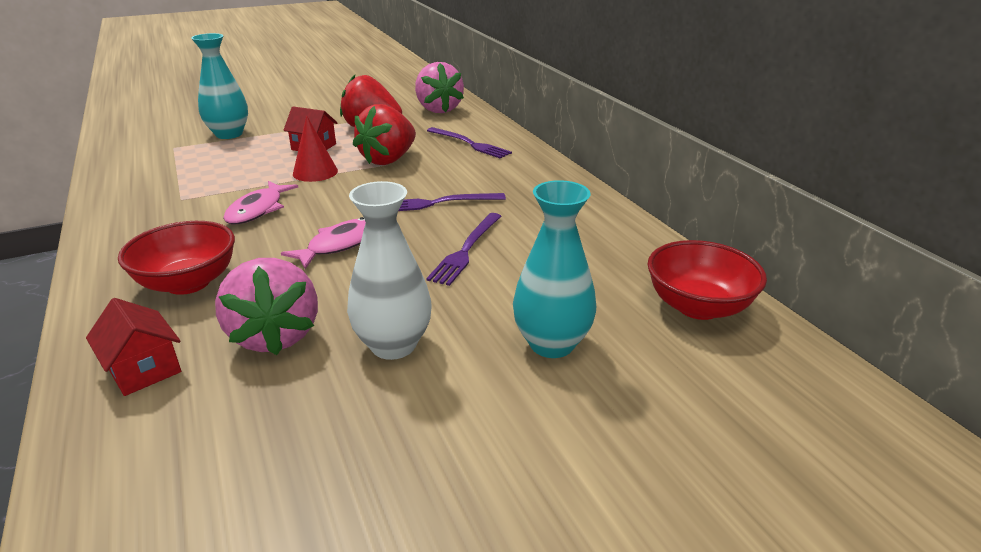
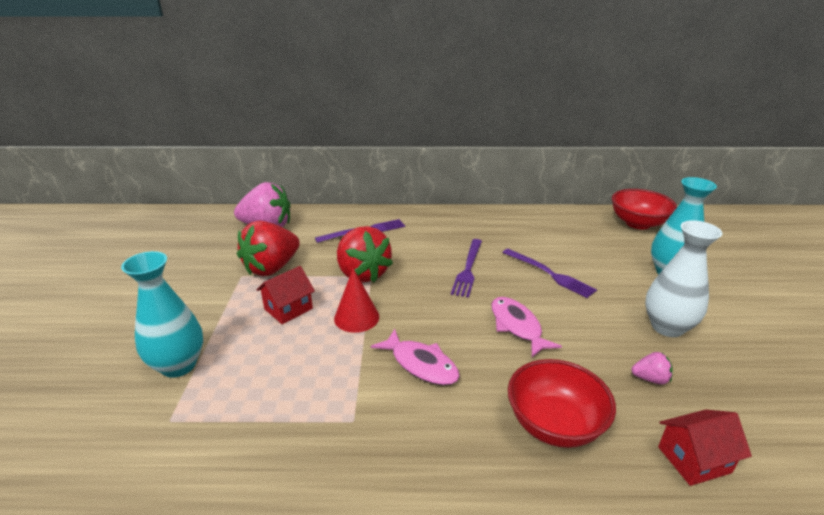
camera: 65 degrees left, 0 degrees up
(275, 335) = (650, 379): pink strawberry -> pink strawberry, size x0.44

